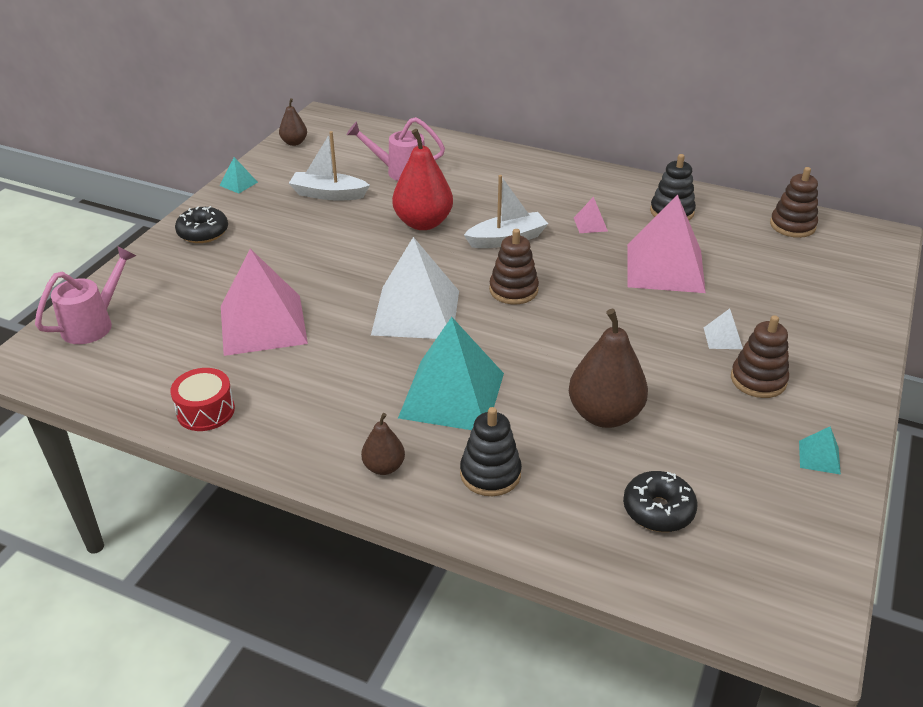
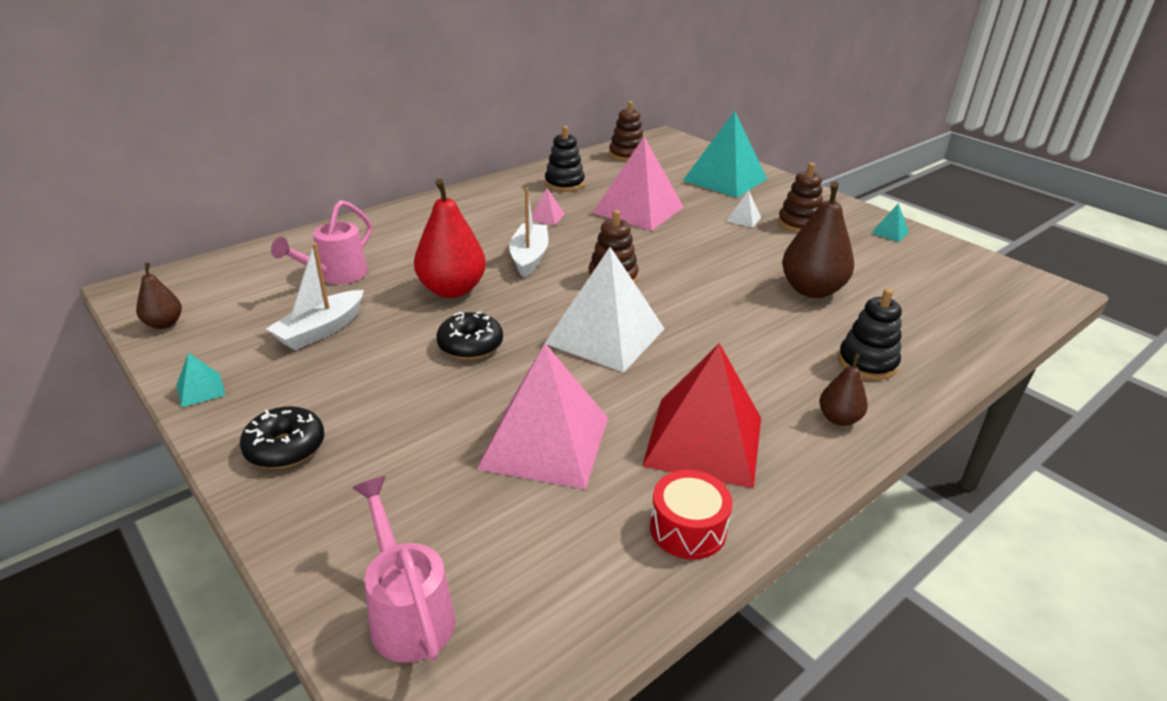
camera: 65 degrees left, 5 degrees down
(307, 397) = (704, 441): none -> red pyramid
(452, 395) = (749, 352): turquoise pyramid -> turquoise pyramid (725, 179)
(658, 510) = (930, 303): black donut -> black donut (470, 345)

